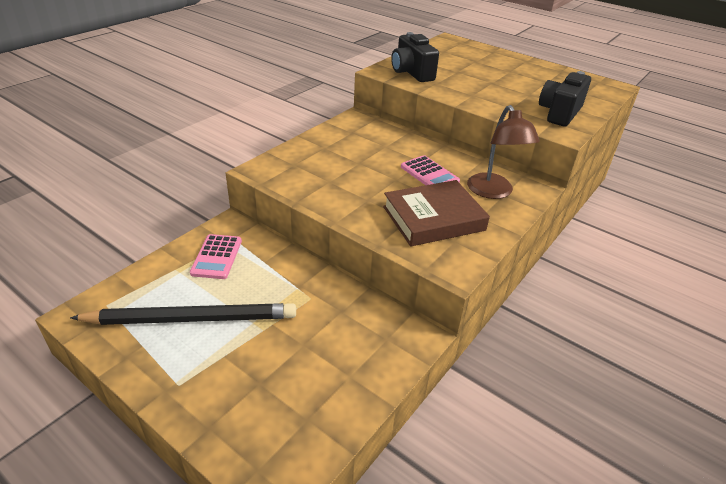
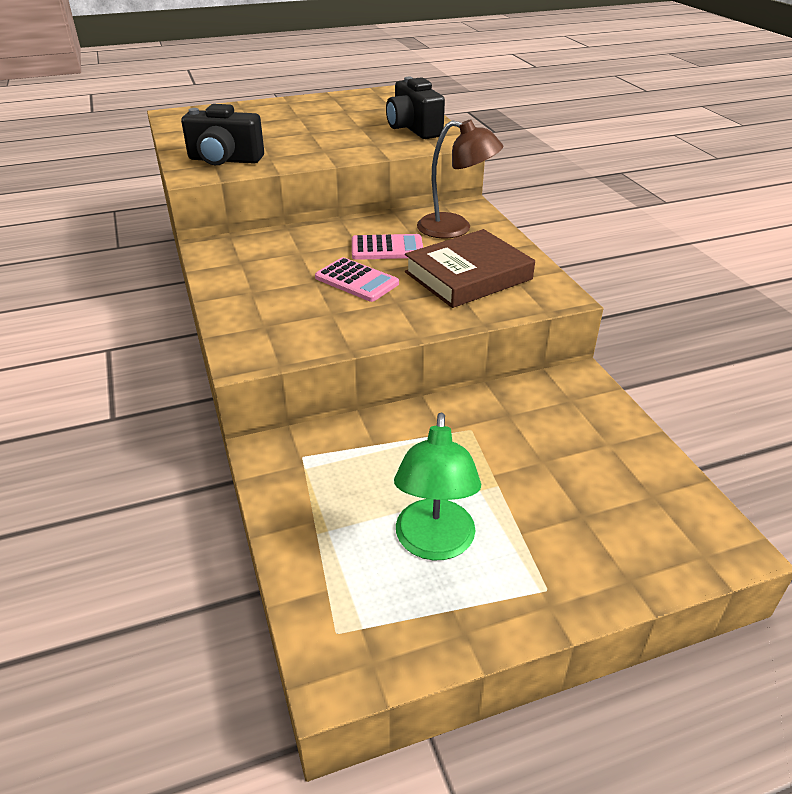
camera: 55 degrees left, 0 degrees up
(191, 318) = (434, 544): black pencil -> green lamp
(217, 257) = (327, 484): pink calculator -> pink calculator (356, 280)
(433, 218) = (468, 276): brown book -> brown book turned 45 degrees clockwise

